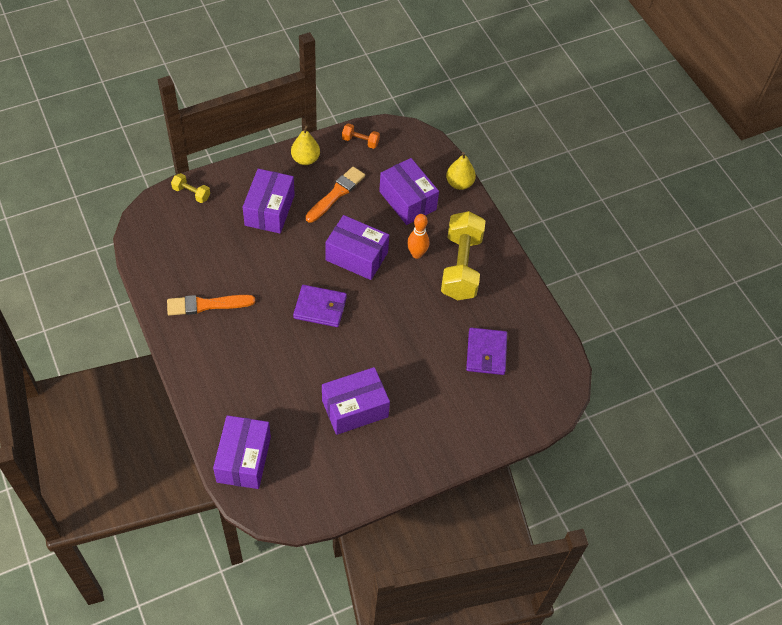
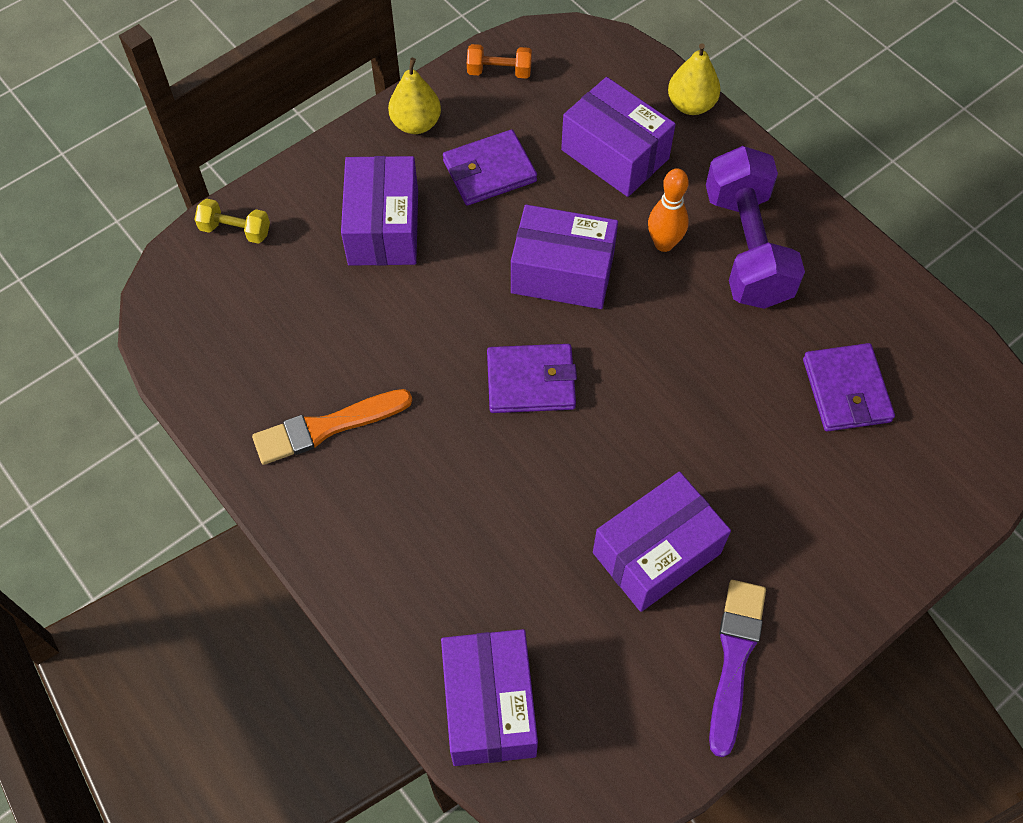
camera: 10 degrees left, 5 degrees up
(336, 194) = (489, 171): orange brush -> purple wallet
(376, 469) = (734, 658): none -> purple brush
(461, 267) = (747, 248): yellow dumbbell -> purple dumbbell

